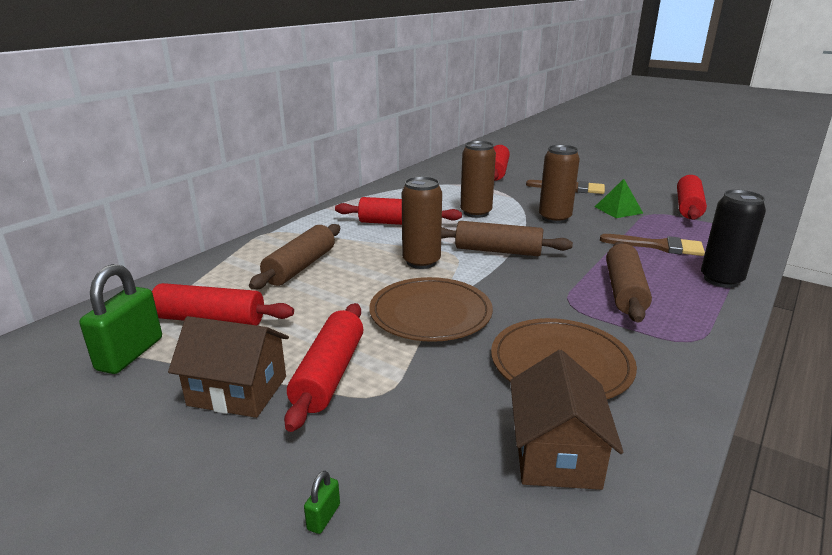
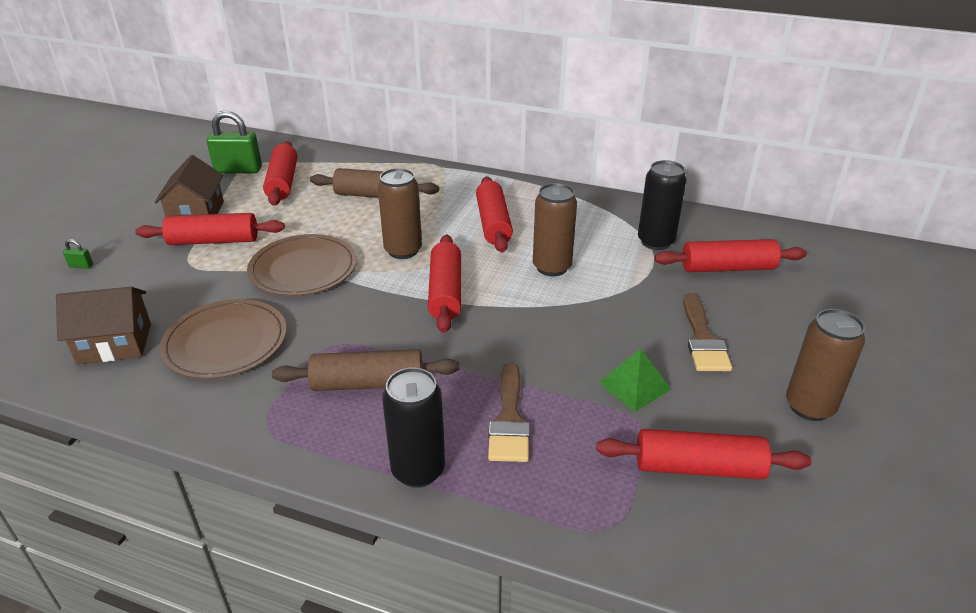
camera: 75 degrees right, 10 degrees up
(456, 182) = (655, 242): none -> black can
(498, 251) = (445, 292): brown rolling pin -> red rolling pin
(554, 218) = (566, 327): brown can -> brown can (809, 406)

